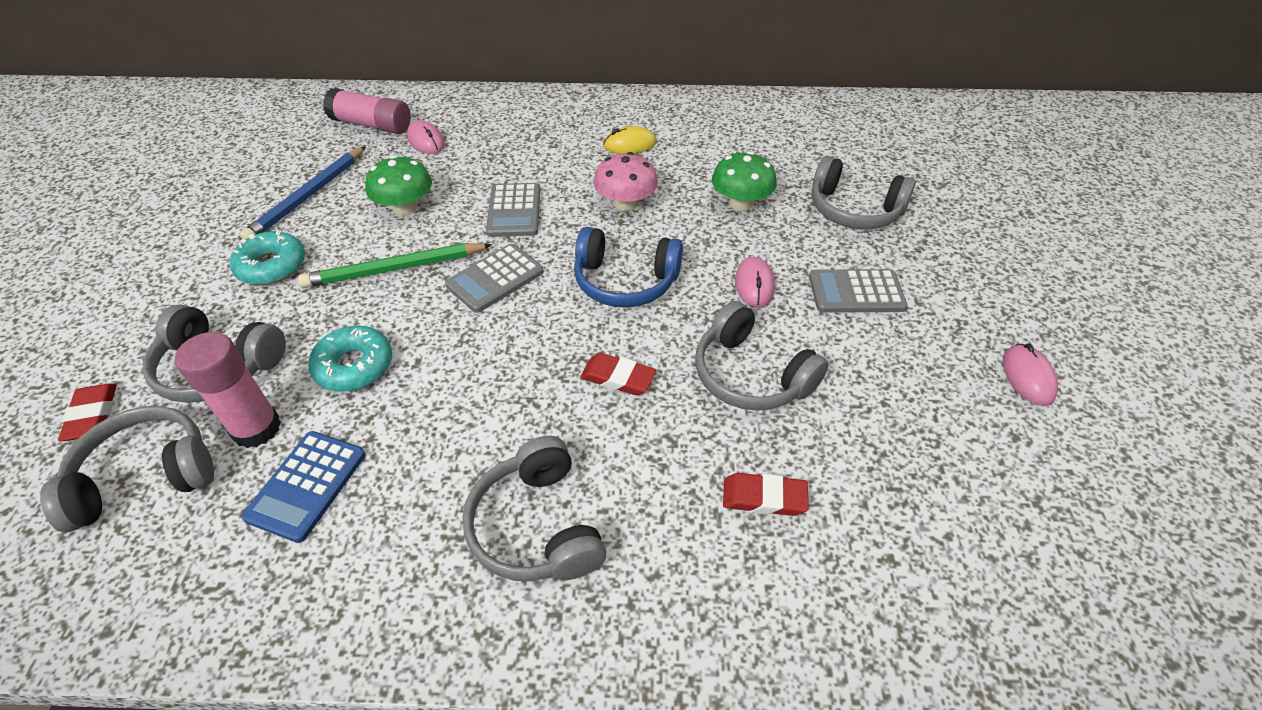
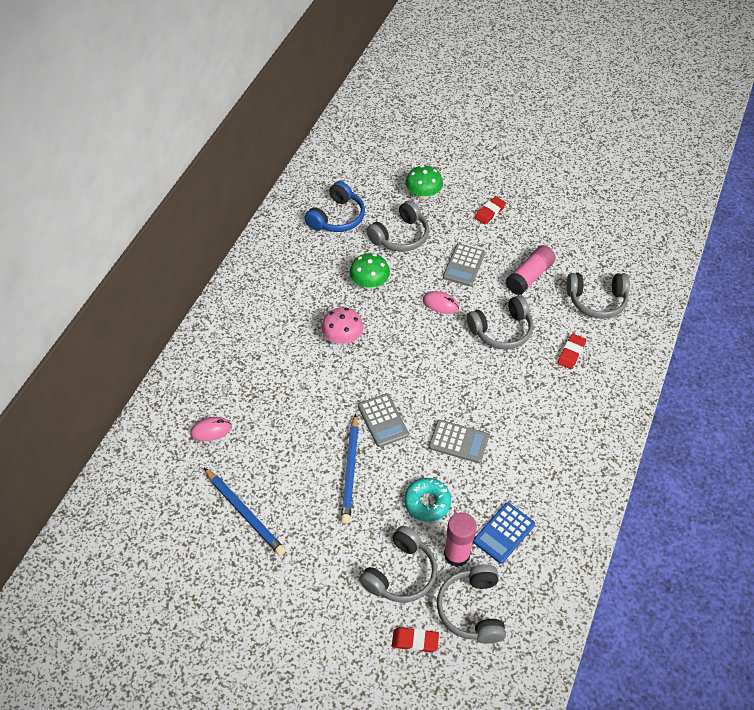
camera: 70 degrees left, 5 degrees up
(272, 266) = (315, 540): turquoise donut -> none
(306, 485) = (504, 533): blue calculator -> blue calculator turned 90 degrees clockwise
(371, 125) = (167, 462): pink glue stick -> pink glue stick (529, 277)
(395, 269) = (350, 471): green pencil -> blue pencil
(405, 207) = (287, 455): green mushroom -> green mushroom (423, 194)
(514, 211) = (321, 396): grey calculator -> grey calculator (458, 442)
(537, 526) = (558, 441): grey headphones -> grey headphones (596, 300)
(618, 378) = (483, 384): red eraser -> red eraser (490, 212)
(625, 281) = (412, 359): blue headphones -> blue headphones (337, 217)
(630, 145) = (280, 315): yellow mouse -> none
(1027, 377) = (541, 232): pink mouse -> none

